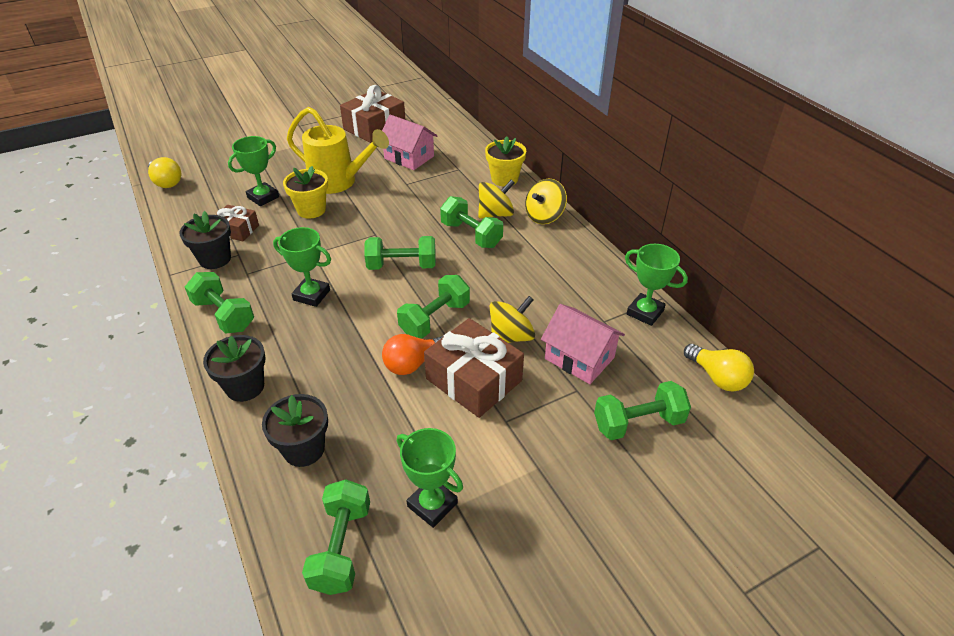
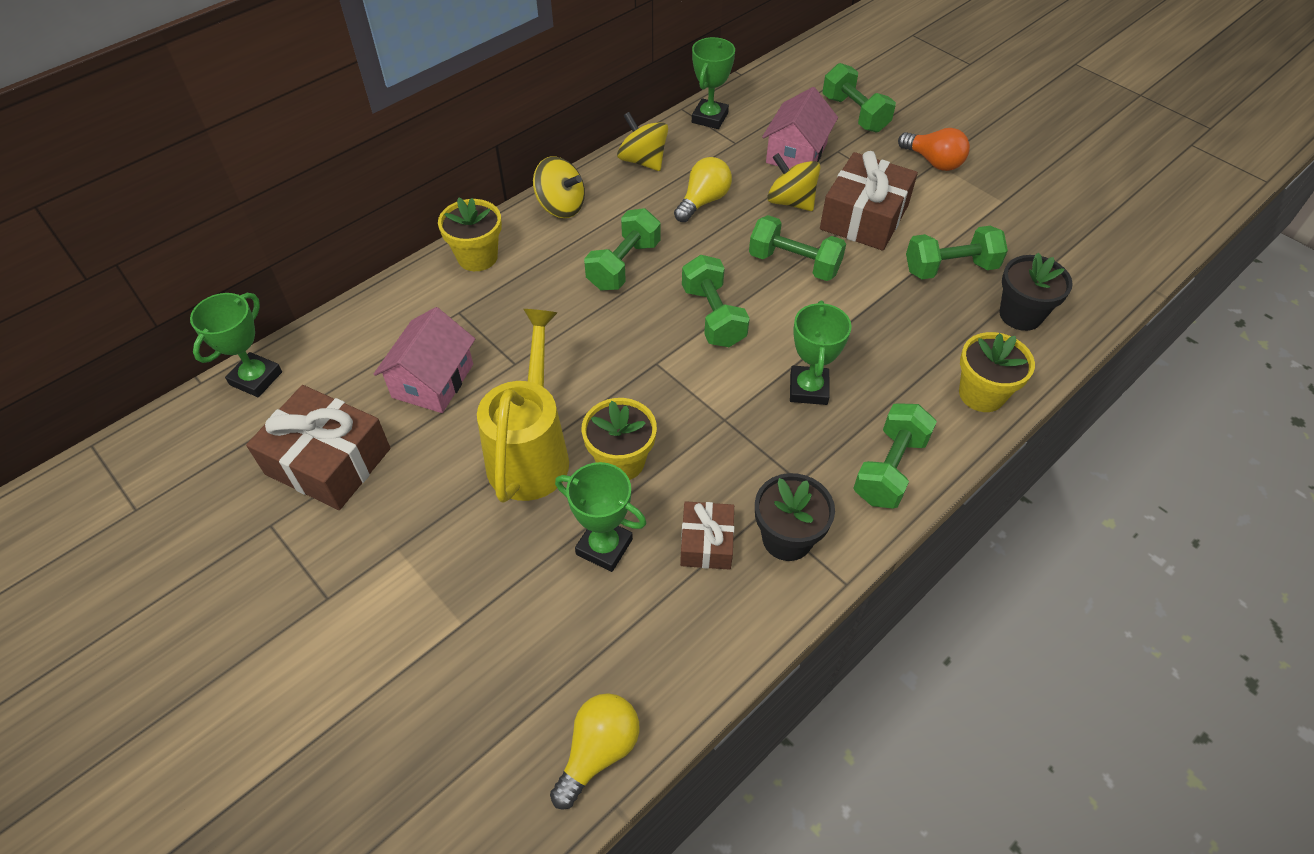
camera: 105 degrees left, 10 degrees up
(245, 387) = (981, 394): black flower pot -> yellow flower pot
(341, 547) = (1088, 258): green dumbbell -> green dumbbell (950, 268)
(413, 363) = (868, 265): orange light bulb -> orange light bulb (933, 162)
(432, 505) = (1013, 215): green trophy -> green trophy (256, 378)
(495, 214) = (569, 251): yellow spinning top -> yellow spinning top (643, 161)
(717, 377) = (776, 75): yellow light bulb -> yellow light bulb (703, 201)

